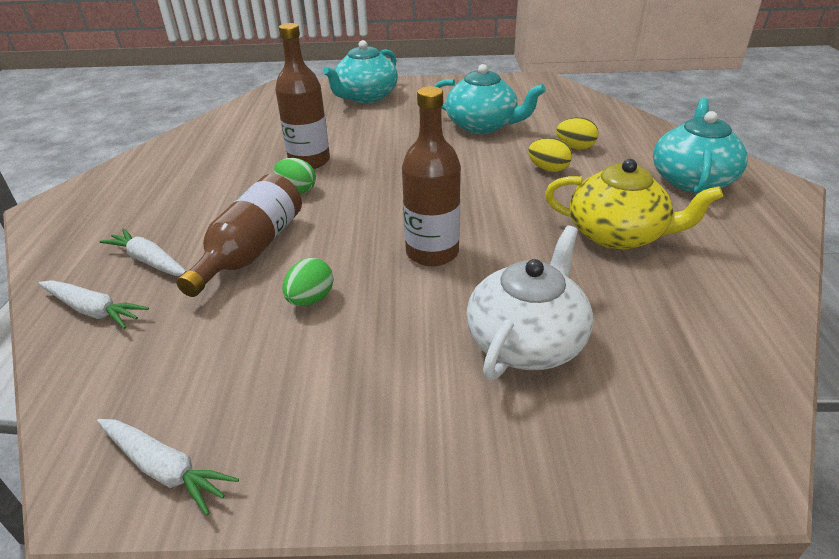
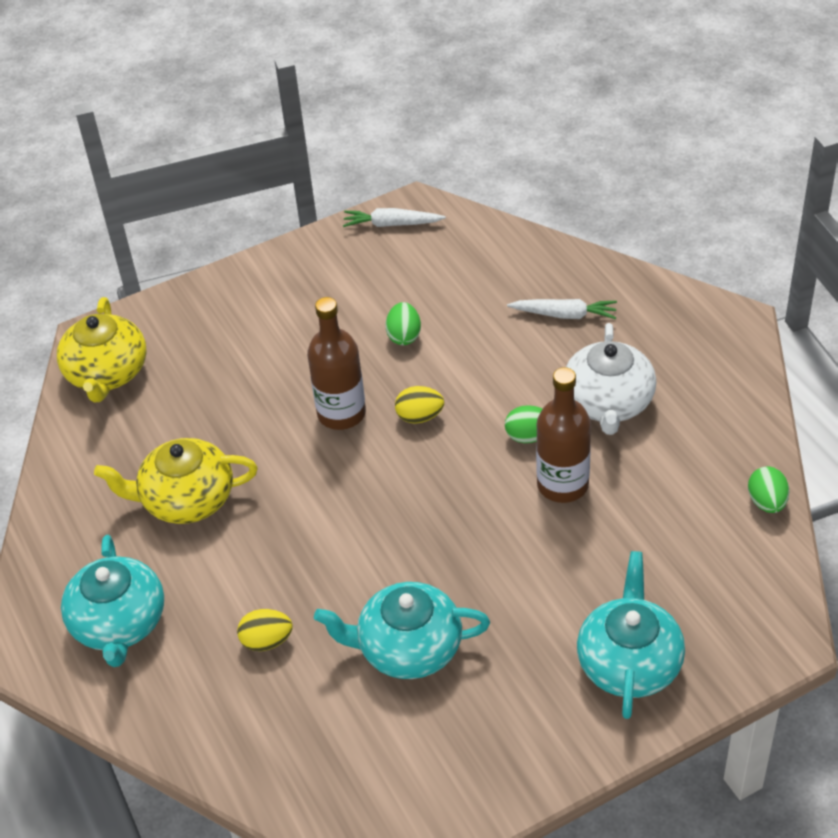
camera: 155 degrees right, 10 degrees up
(93, 310) = (550, 269): white carrot -> none
(208, 124) = (766, 502): none -> green egg
(251, 250) = (494, 356): brown bottle -> none
(527, 341) = (230, 366): white teapot -> white teapot (608, 403)
(548, 169) = (284, 579): yellow egg -> yellow egg (420, 417)
(706, 396) = (107, 373): none -> yellow teapot

